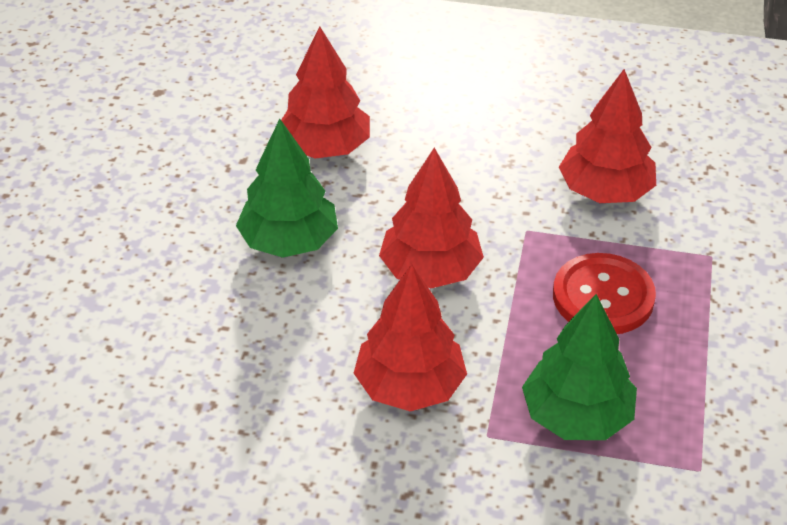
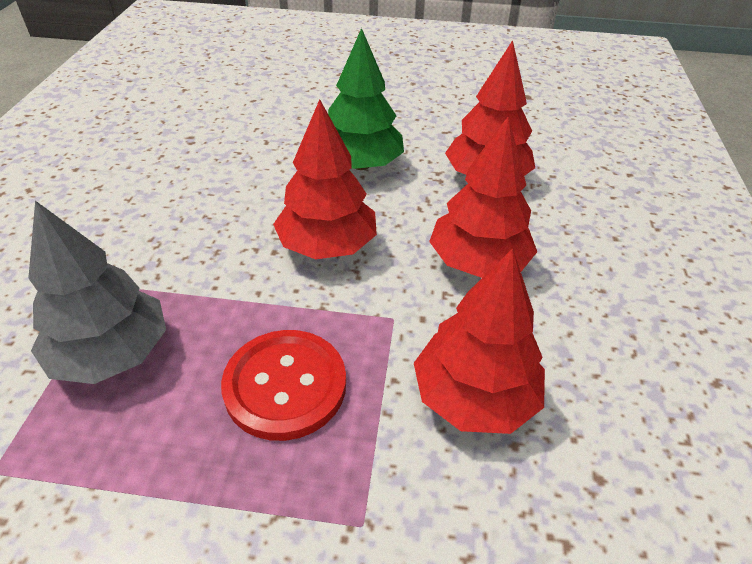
camera: 85 degrees right, 0 degrees up
(410, 386) = (183, 236): red tree -> red tree (478, 262)
(577, 416) = (111, 353): green tree -> grey tree

